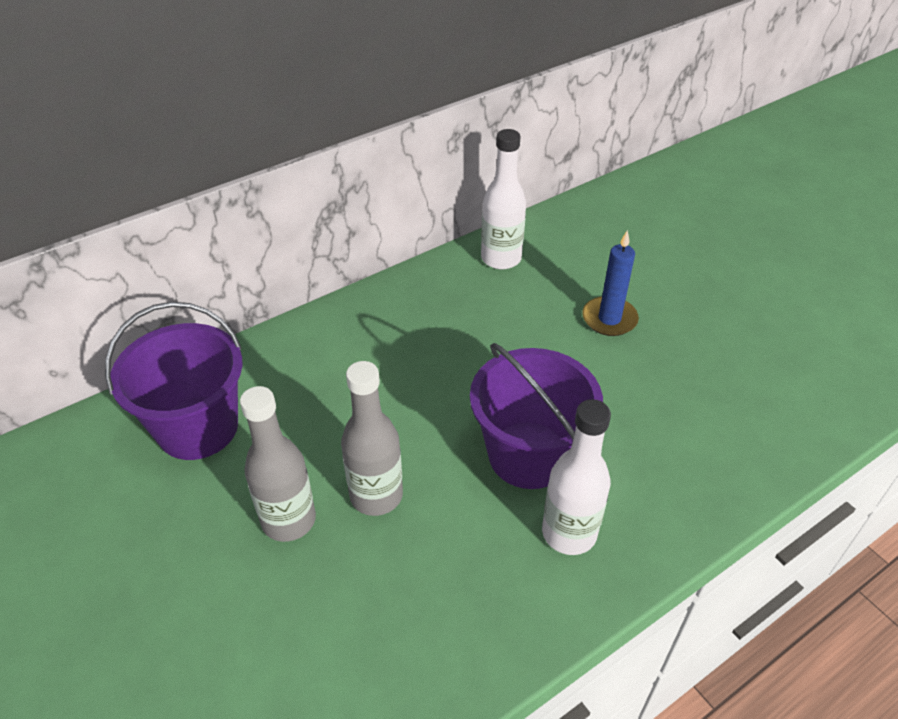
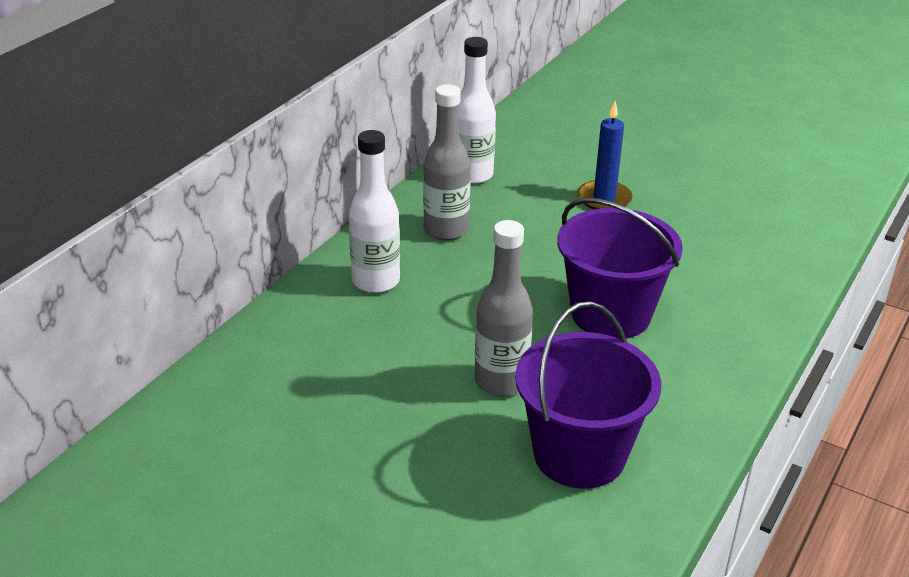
camera: 25 degrees left, 10 degrees down
(198, 428) = (284, 380): purple bucket -> purple bucket (579, 454)
(289, 520) = (435, 422): grey bottle -> grey bottle (446, 230)
(569, 533) = (684, 358): white bottle -> white bottle (376, 281)

